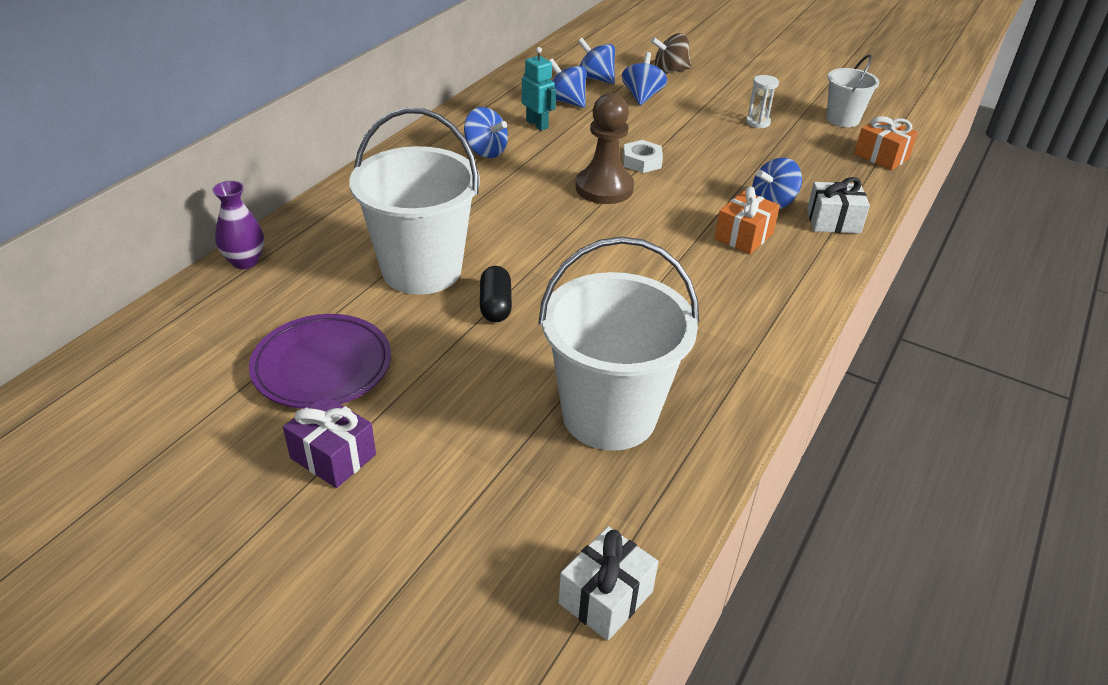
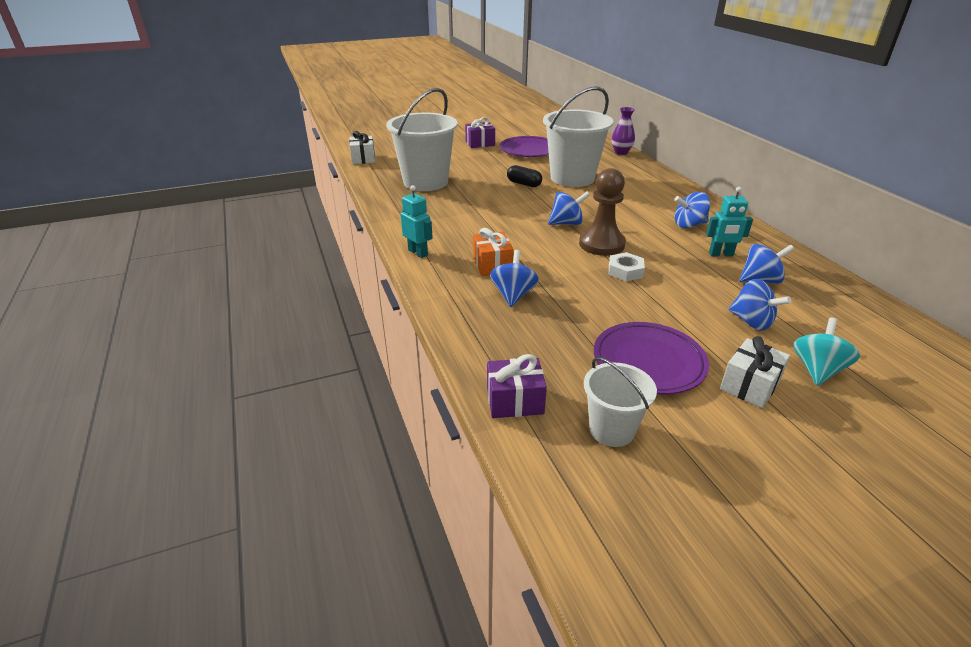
camera: 130 degrees right, 5 degrees down
(596, 79) = (809, 314): blue spinning top -> blue spinning top (566, 223)
(670, 71) = (817, 370): brown spinning top -> turquoise spinning top
(757, 122) = (648, 362): white hourglass -> purple plate
(799, 297) = (418, 252): none -> turquoise robot
(833, 221) = (462, 307): white gift -> white gift (749, 385)
(881, 156) = (515, 401): orange gift -> purple gift

